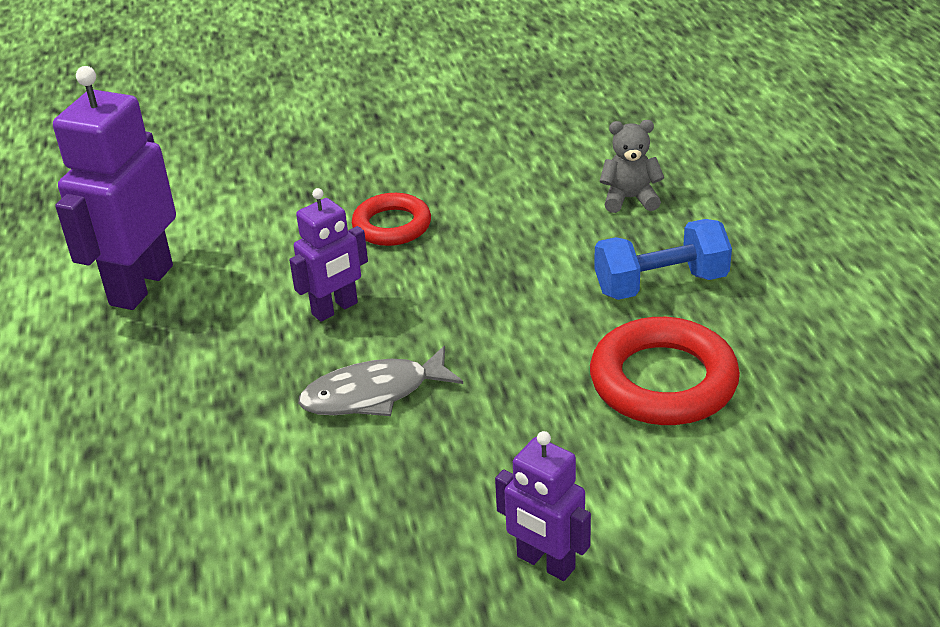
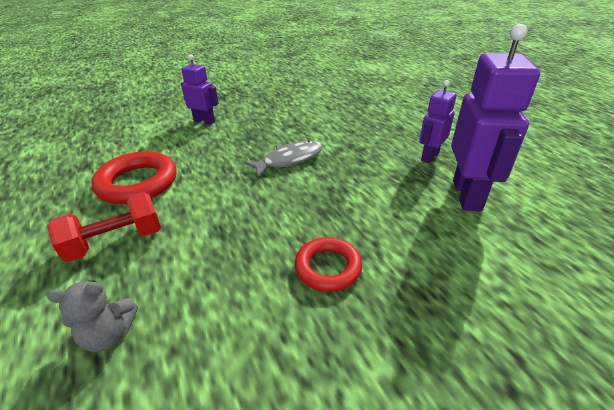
camera: 165 degrees right, 0 degrees up
(335, 309) = (333, 197): purple robot -> purple robot (429, 156)
(660, 284) = (116, 242): blue dumbbell -> red dumbbell

